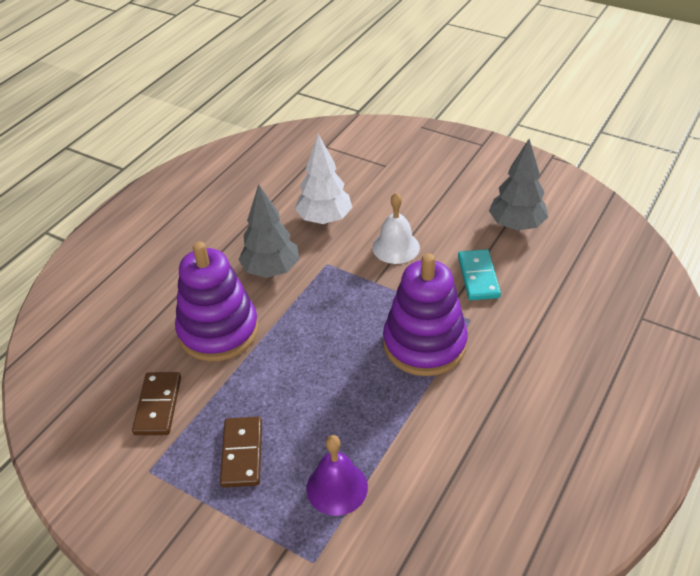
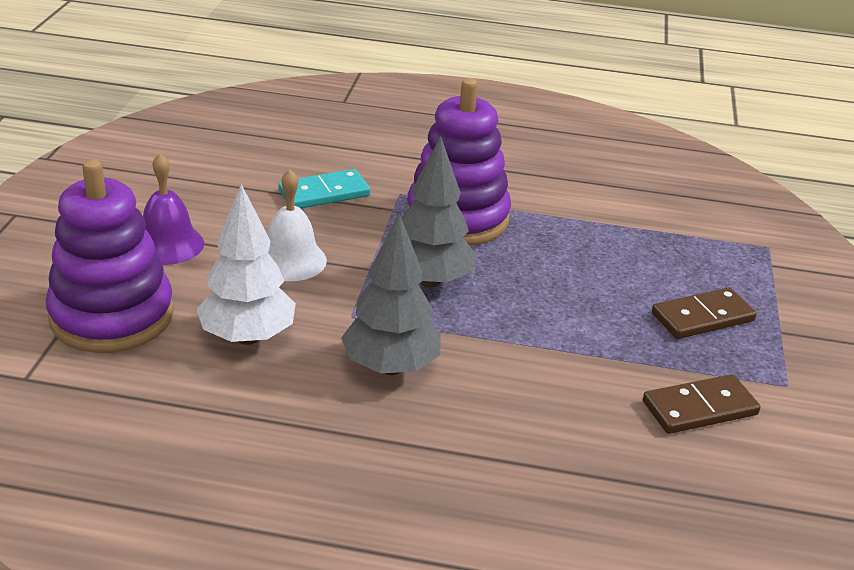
camera: 115 degrees left, 10 degrees down
(218, 331) = (540, 389): purple stacking toy -> purple stacking toy (112, 316)
(337, 487) = (684, 246): purple bell -> purple bell (168, 244)
(516, 225) = (212, 175): grey tree -> grey tree (429, 281)

